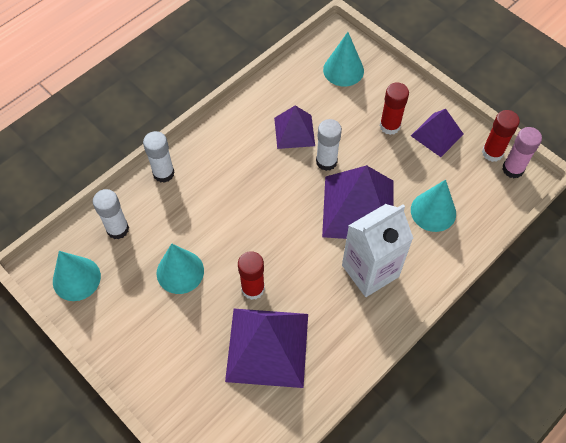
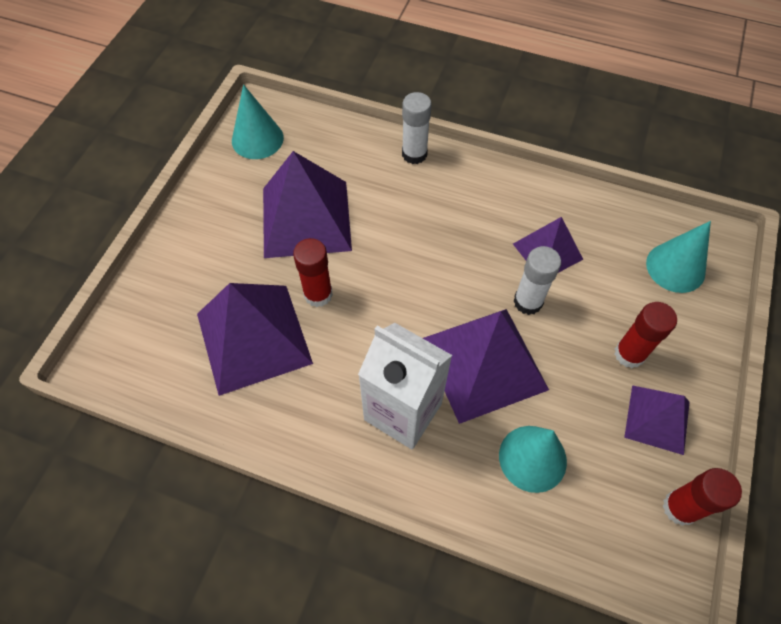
camera: 65 degrees right, 0 degrees up
(117, 229) = (328, 146): white glue stick -> none
(180, 271) = (306, 219): turquoise cone -> purple pyramid
(513, 169) = (671, 549): pink glue stick -> none

